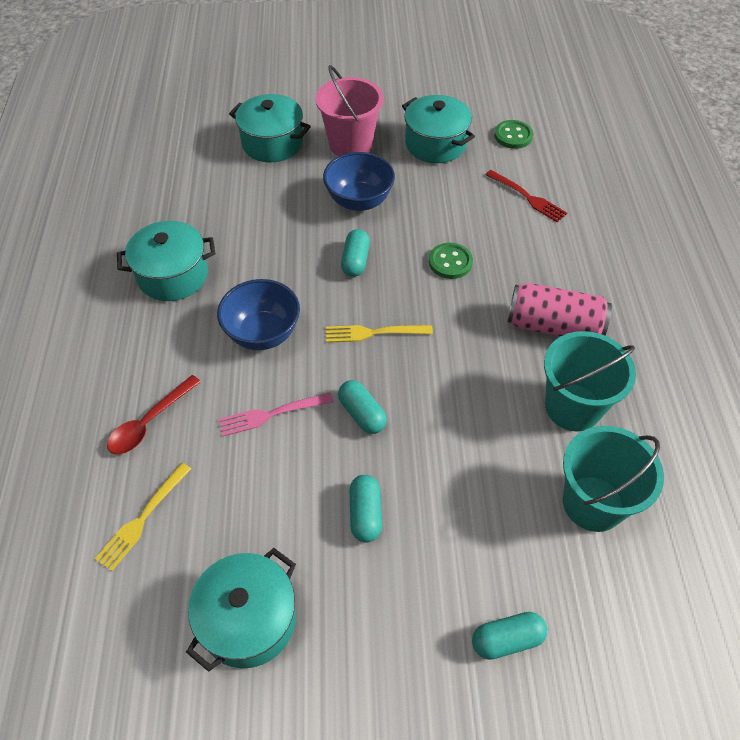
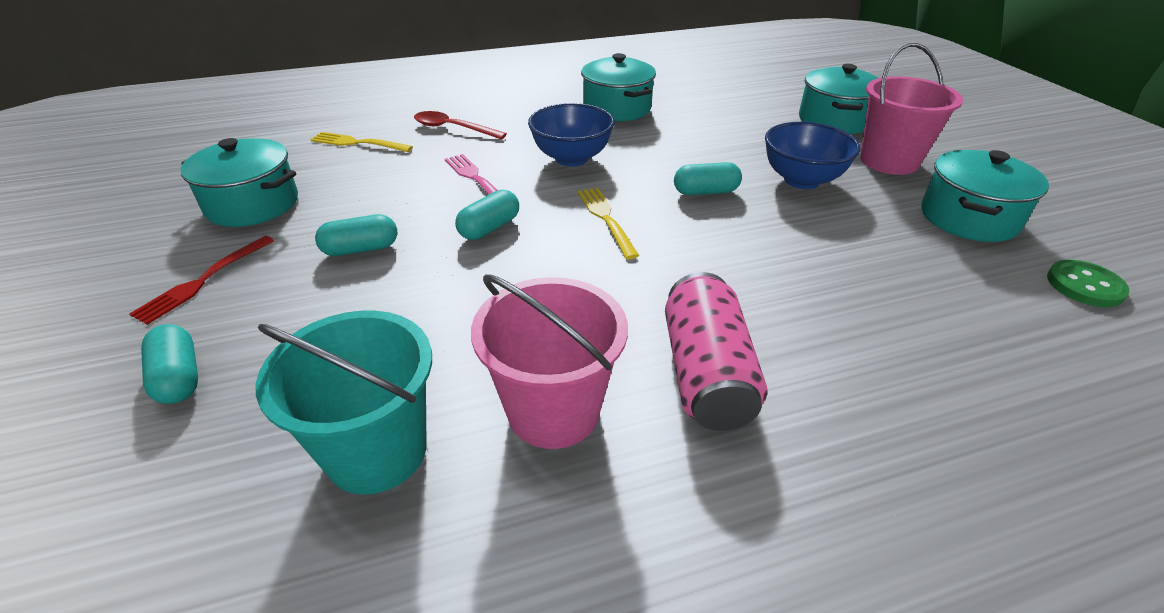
camera: 75 degrees right, 15 degrees down
(450, 262) = (758, 258): green button -> none
(528, 197) = (961, 316): red fork -> red fork (203, 281)
(572, 407) = (553, 411): turquoise bucket -> pink bucket

